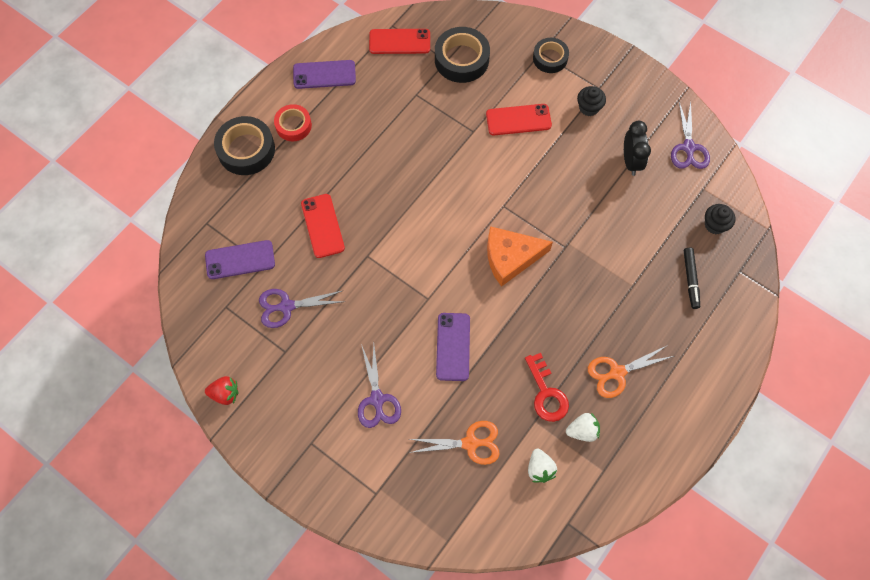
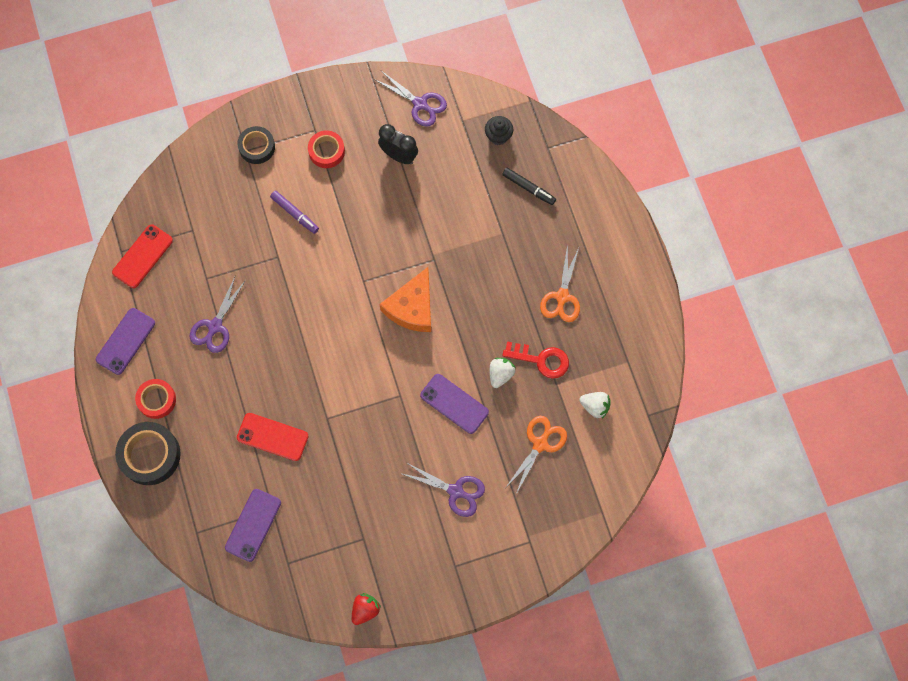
camera: 55 degrees left, 5 degrees up
(286, 306) = (324, 512): purple scissors -> purple scissors (215, 326)
(461, 59) = (201, 218): black tape -> none
(518, 120) = (295, 214): red phone -> purple marker
(582, 431) = (588, 355): white strawberry -> white strawberry (500, 374)
(589, 108) = (326, 151): black cupcake -> red tape

